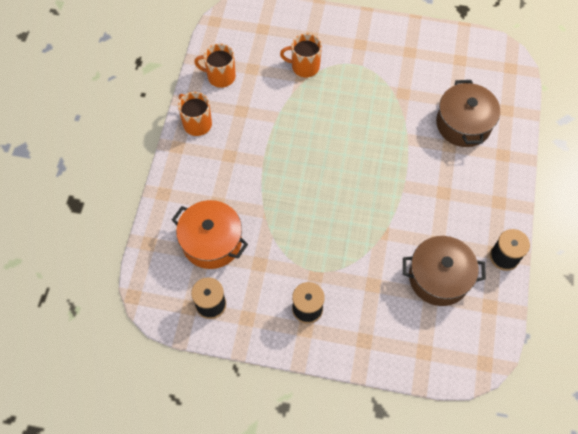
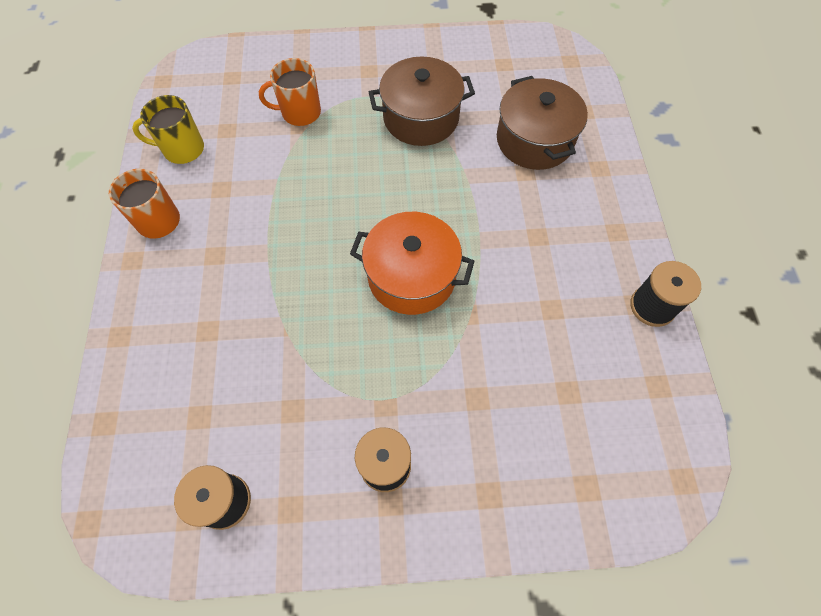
camera: 15 degrees left, 0 degrees up
(212, 242) = (209, 394): orange pot -> orange pot (411, 276)
(220, 76) = (182, 149): orange mug -> yellow mug
(439, 277) = (571, 361): brown pot -> brown pot (421, 118)

